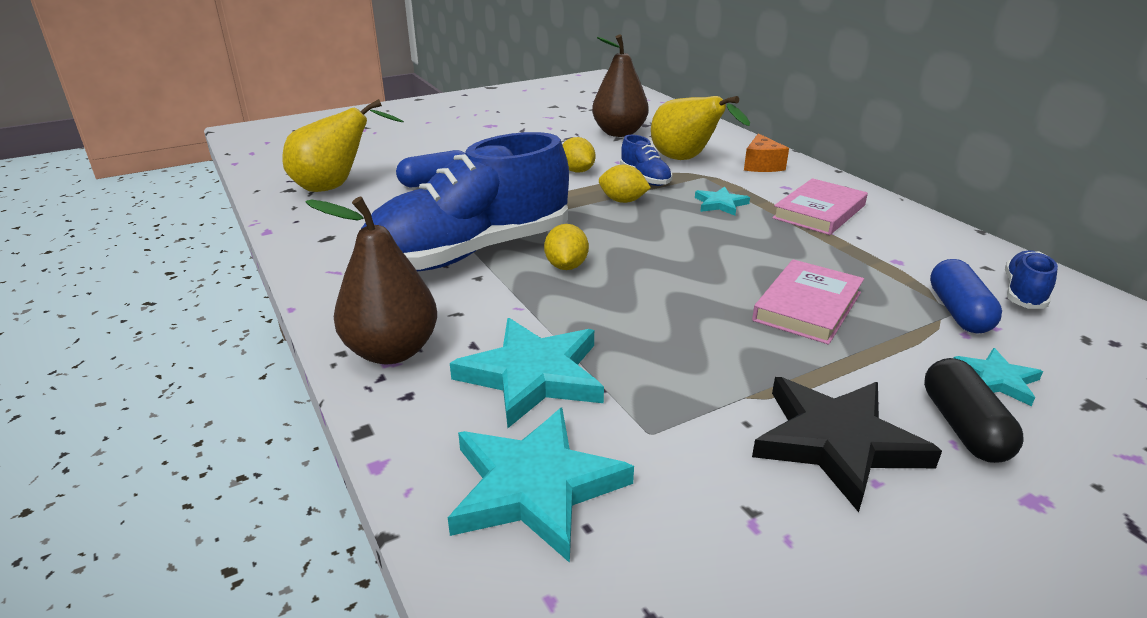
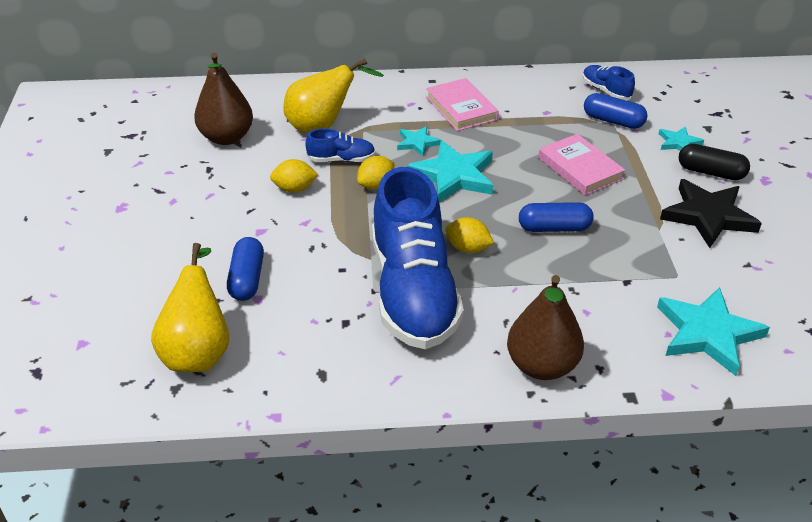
camera: 65 degrees left, 10 degrees up
(532, 375) = (602, 305): turquoise star -> turquoise star (453, 176)
(658, 311) = (554, 228): none -> blue capsule
(761, 165) = (364, 97): orange cheese -> none

